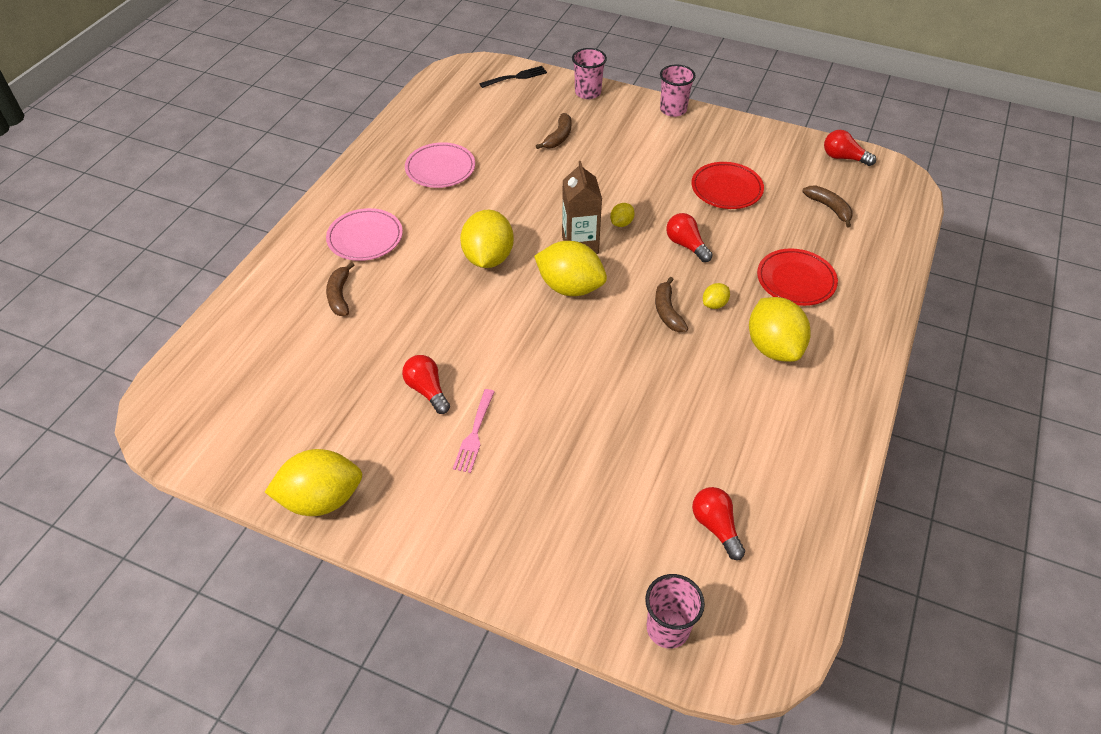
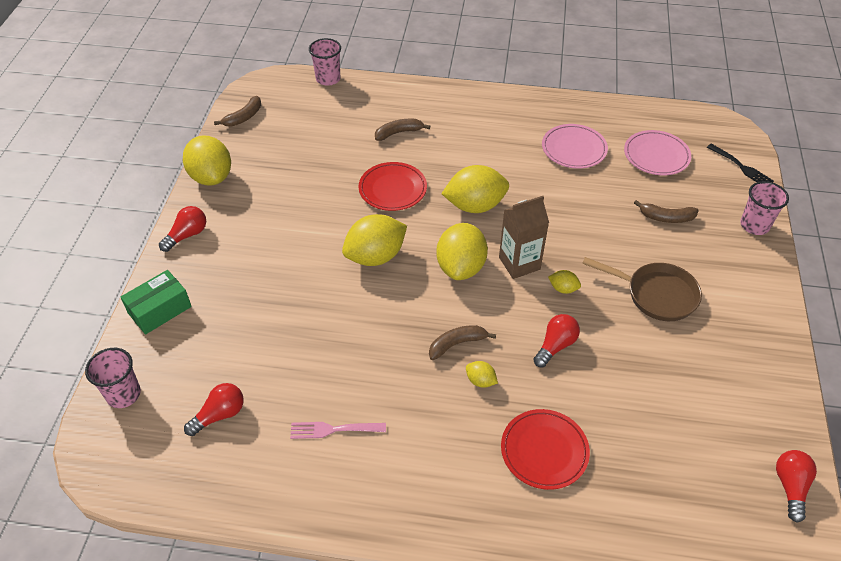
camera: 75 degrees right, 0 degrees up
(365, 238) = (467, 128): pink plate -> pink plate (656, 156)
(427, 390) = (318, 205): red light bulb -> red light bulb (187, 235)
(474, 433) = (284, 241): pink fork -> pink fork (334, 429)
(543, 579) = (160, 310): none -> green box
(646, 169) = (656, 295): none -> brown pan
(673, 110) = (773, 302): pink cup -> pink cup (328, 79)
(726, 189) = (662, 369): red plate -> red plate (392, 189)
(773, 347) = (438, 439): yellow lemon -> yellow lemon (375, 256)
(829, 208) = (683, 476): brown banana -> brown banana (243, 117)

